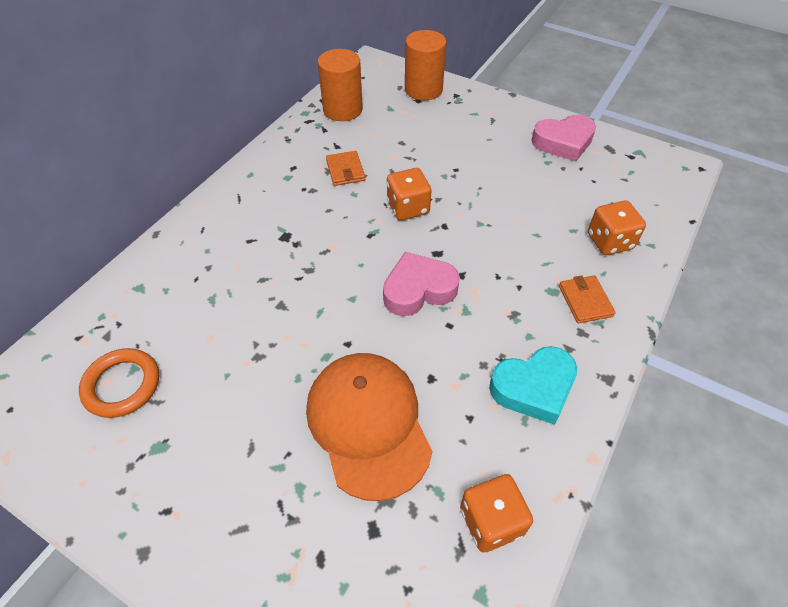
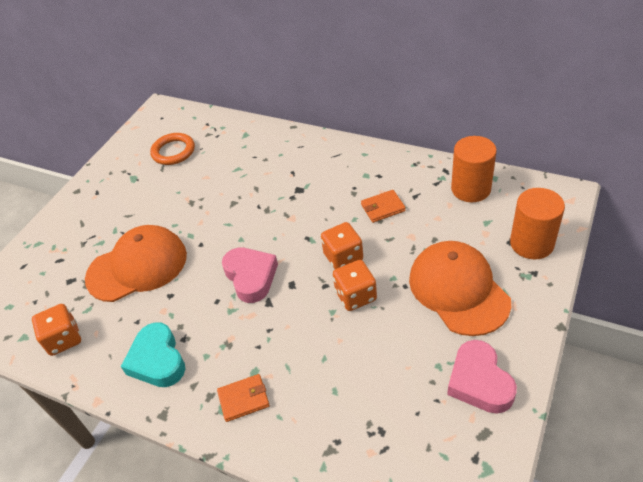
camera: 90 degrees right, 5 degrees down
(467, 137) = (458, 290): none -> orange cap
(609, 241) = (322, 424): orange dice -> orange dice (355, 296)

